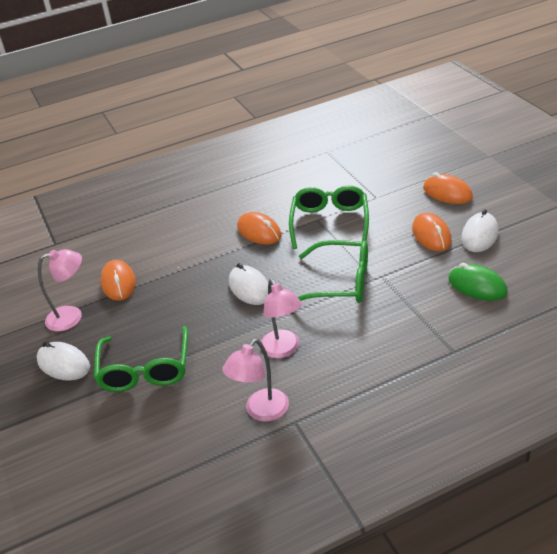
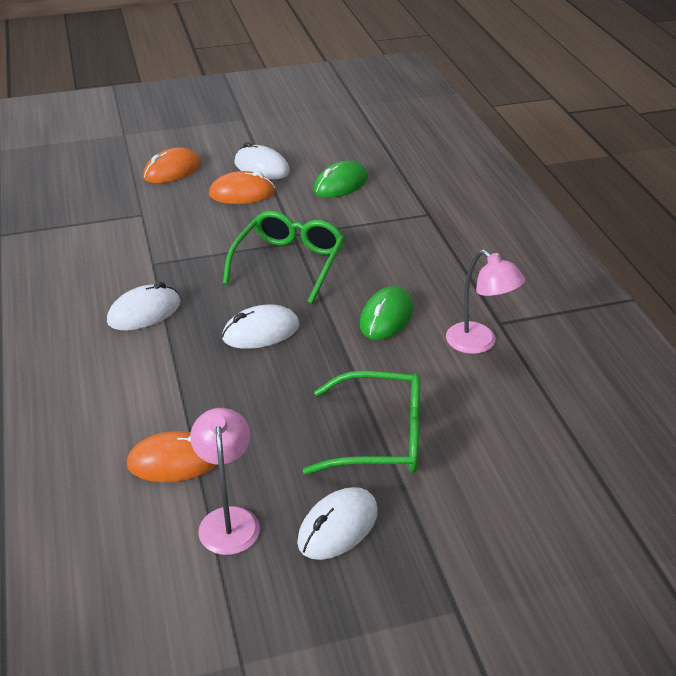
camera: 85 degrees left, 0 degrees up
(259, 232) = (144, 312): orange mouse -> white mouse
(283, 350) = (386, 317): pink lamp -> green mouse
(330, 222) = (167, 254): green glasses -> none

